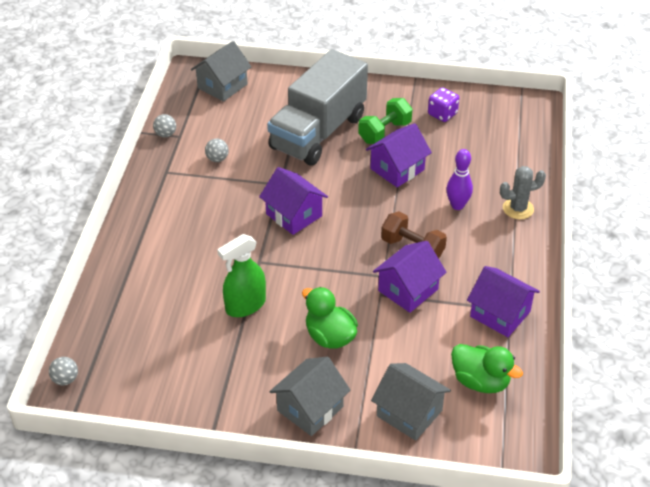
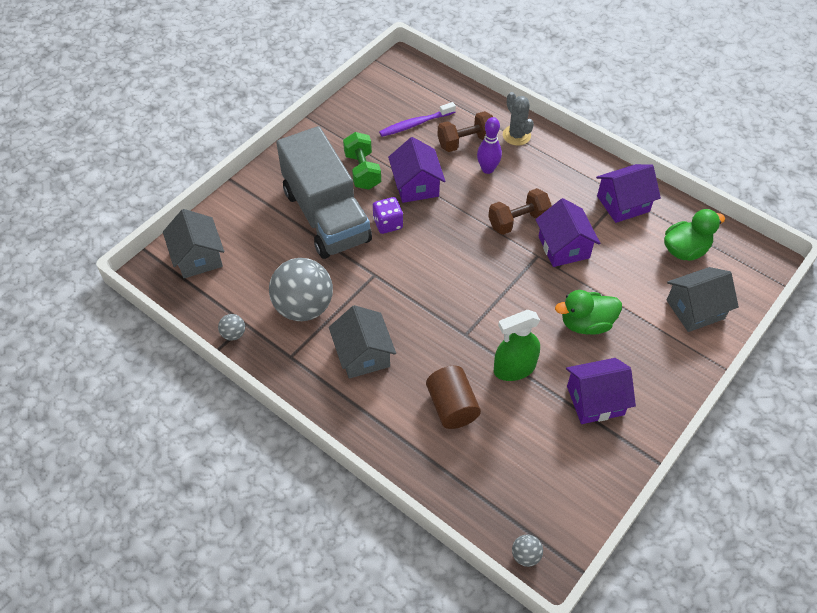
camera: 60 degrees left, 10 degrees up
(180, 281) = (452, 406): none -> brown cylinder
(217, 159) = (304, 307): grey ball -> grey ball, size x2.39
(245, 305) = (514, 368): green spray bottle -> green spray bottle turned 75 degrees clockwise
(294, 215) = (423, 282): purple house -> purple house (595, 400)
(310, 408) = (658, 373): grey house -> grey house (363, 354)
(442, 114) = (369, 123): purple dice -> purple dice (388, 224)
(469, 141) = (416, 124): none -> purple toothbrush
(477, 179) = (466, 142): none -> brown dumbbell
(518, 209) = (516, 135): grey cactus -> grey cactus turned 45 degrees counterclockwise

